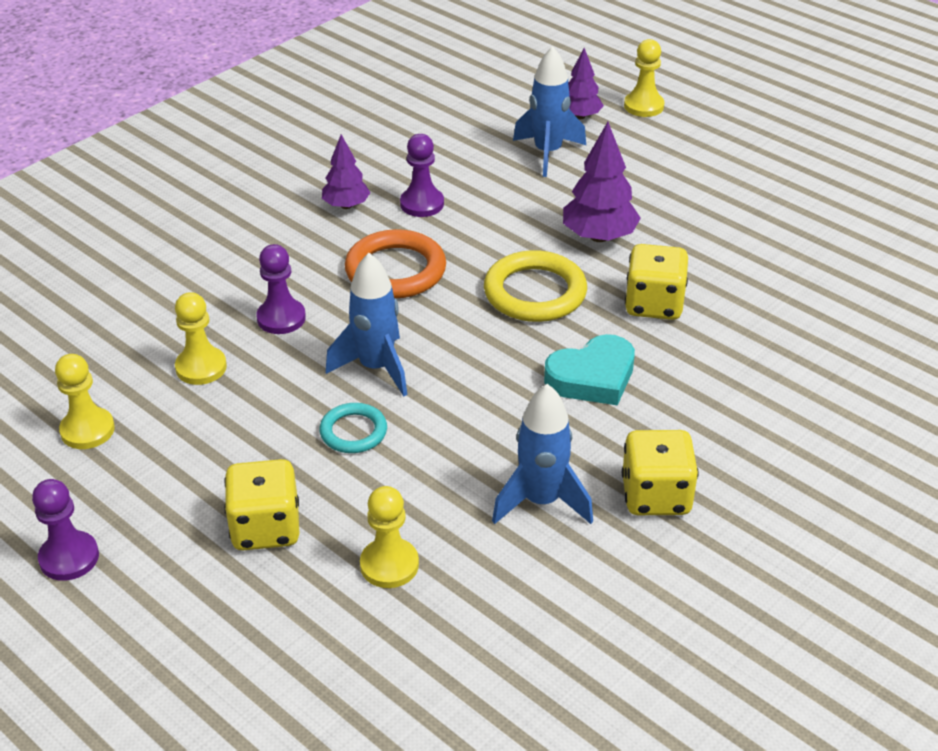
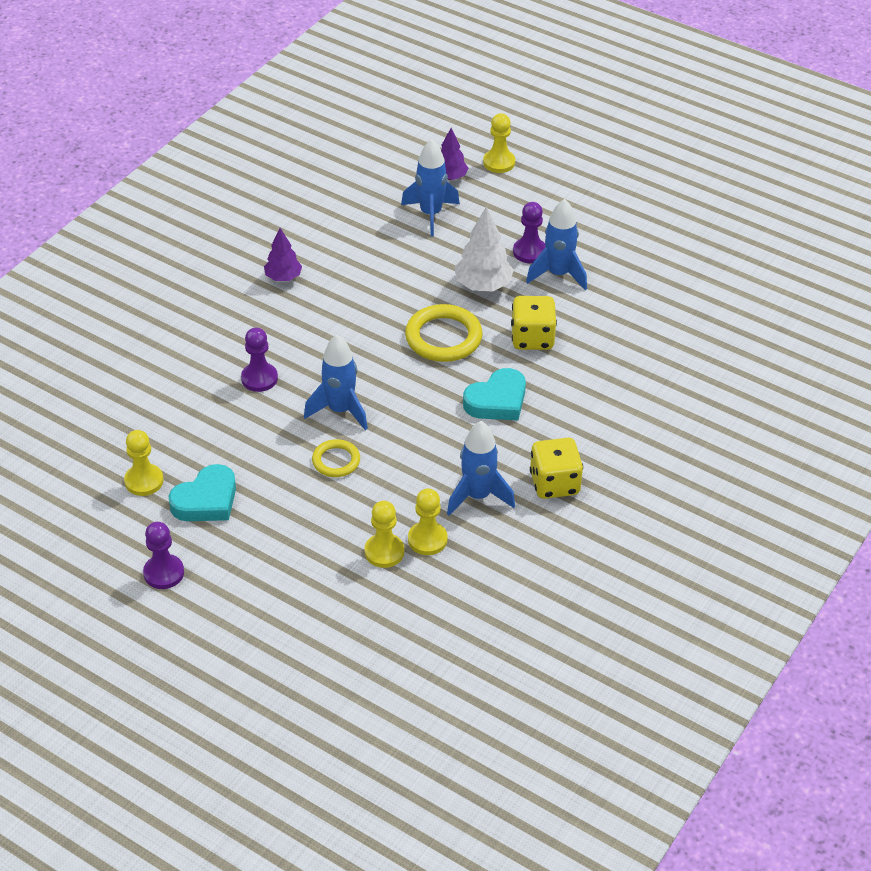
camera: 10 degrees left, 5 degrees up
(161, 464) = (206, 500): none -> turquoise heart
(201, 367) = (211, 424): yellow pawn -> yellow pawn (427, 539)
(266, 528) = (293, 537): yellow dice -> none
(353, 432) = (336, 461): turquoise ring -> yellow ring
(395, 270) = (335, 330): orange ring -> none
(422, 204) = (342, 270): purple pawn -> purple pawn (529, 252)
(599, 236) = (483, 285): purple tree -> white tree
(700, 233) = (558, 274): none -> blue rocket

